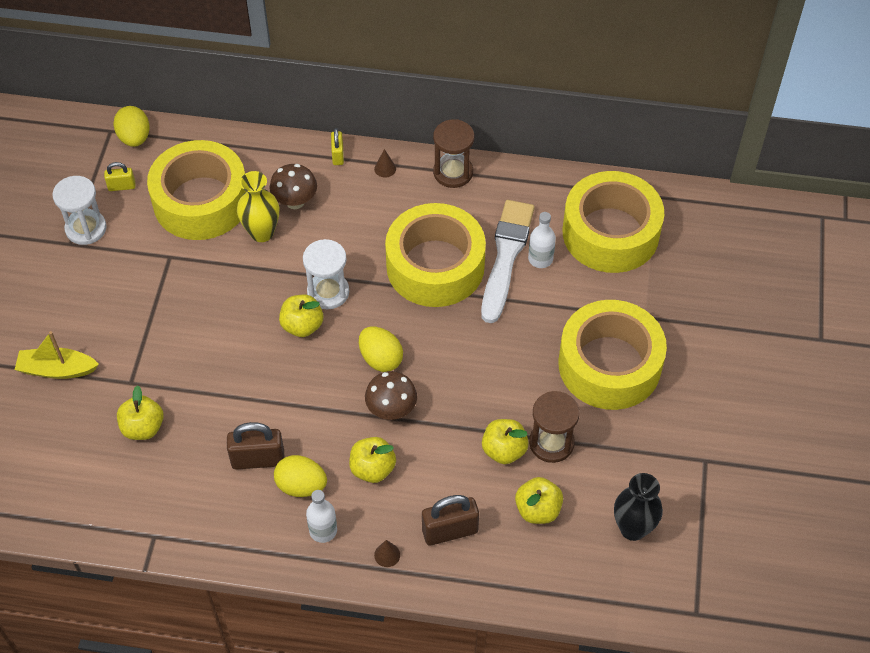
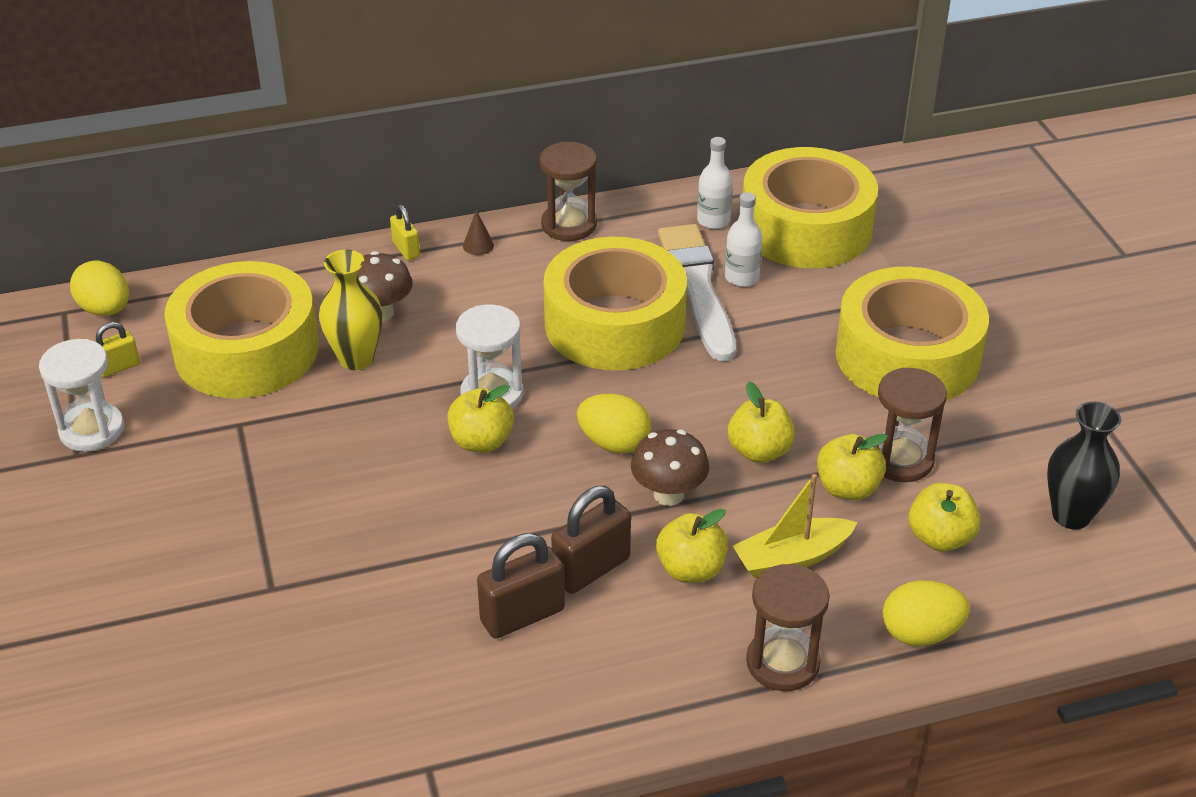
camera: 25 degrees left, 15 degrees down
(57, 369) = (146, 611): yellow boat -> yellow boat (792, 558)
(143, 427) = (325, 637): yellow apple -> yellow apple (759, 451)
(301, 486) = (606, 625): yellow egg -> yellow egg (920, 633)
(323, 530) = (673, 667): white bottle -> white bottle (713, 220)
(387, 555) = (782, 663): brown cone -> brown hourglass
(450, 531) = (846, 603): brown padlock -> brown padlock (591, 569)

